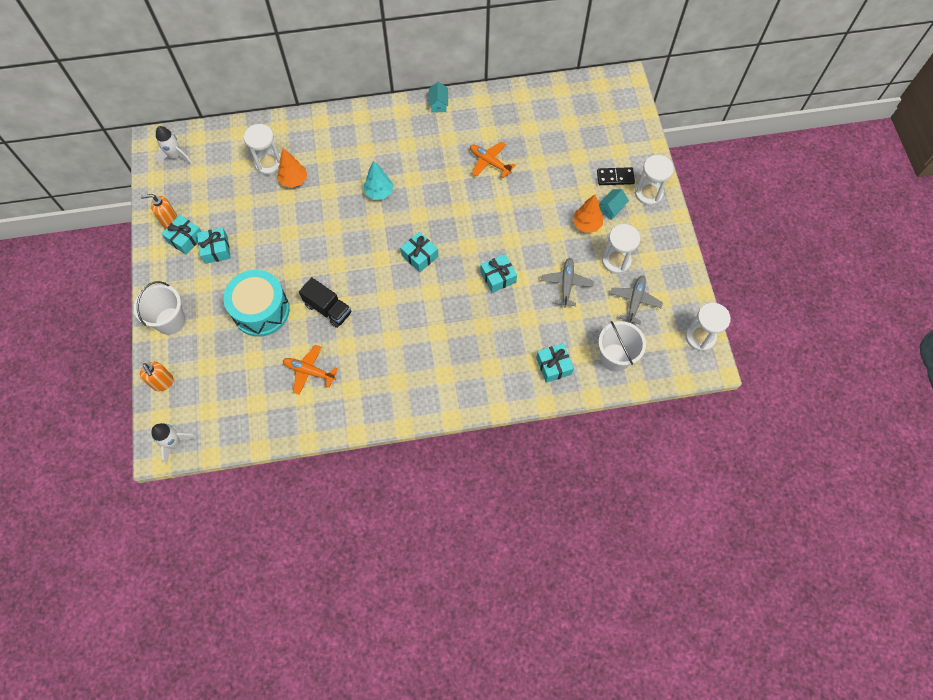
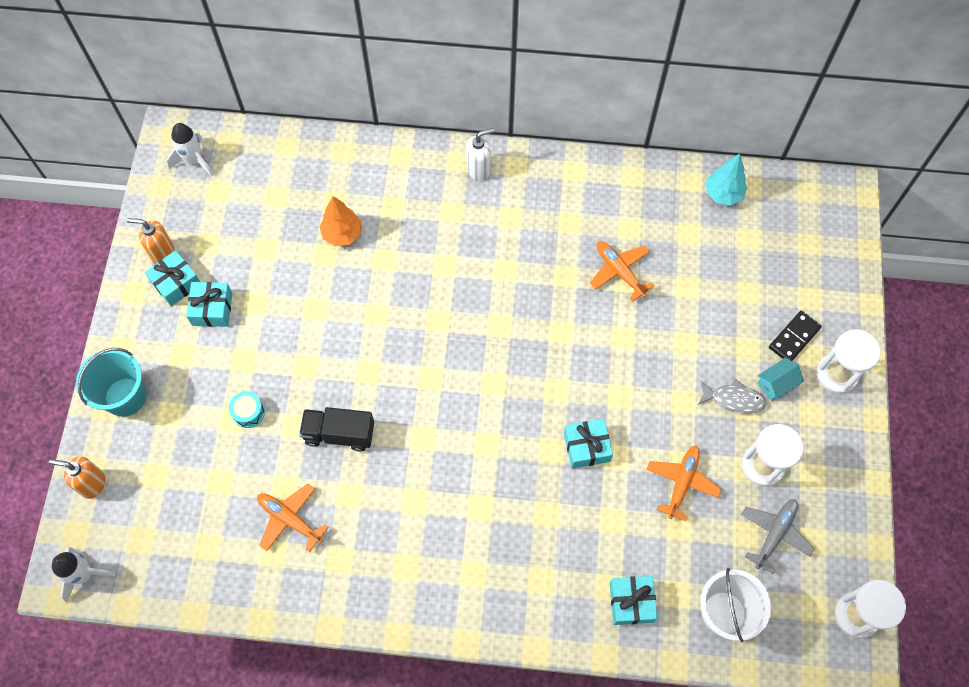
camera: 15 degrees right, 0 degrees up
(163, 383) = (92, 484): orange soap dispenser -> orange soap dispenser turned 120 degrees clockwise
(170, 321) = (125, 397): white bucket -> turquoise bucket
(261, 310) = (248, 412): turquoise drum -> turquoise drum, size x0.40
(269, 163) = (315, 200): white hourglass -> none
(328, 309) = (339, 434): black truck -> black truck turned 135 degrees clockwise
(377, 119) = (479, 170): none -> white soap dispenser
(379, 192) = (453, 280): turquoise tree -> turquoise tree (723, 194)
(419, 256) = (485, 387): turquoise gift -> none
(438, 104) = (570, 168): turquoise house -> none
(566, 284) = (682, 482): grey plane -> orange plane
(586, 224) = (734, 399): orange tree -> grey fish
(615, 177) = (794, 338): black domino -> black domino turned 60 degrees counterclockwise

